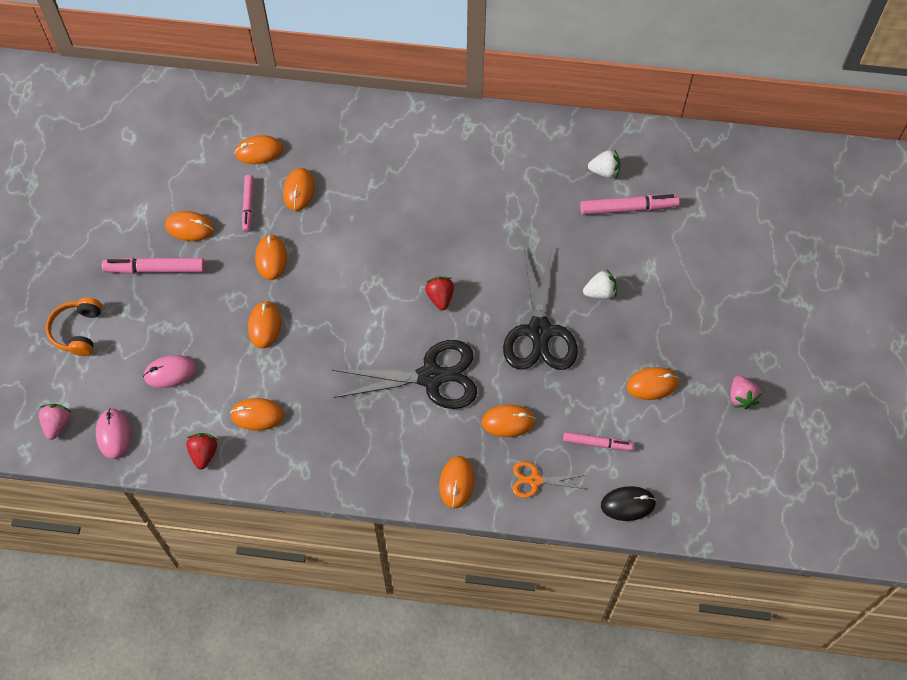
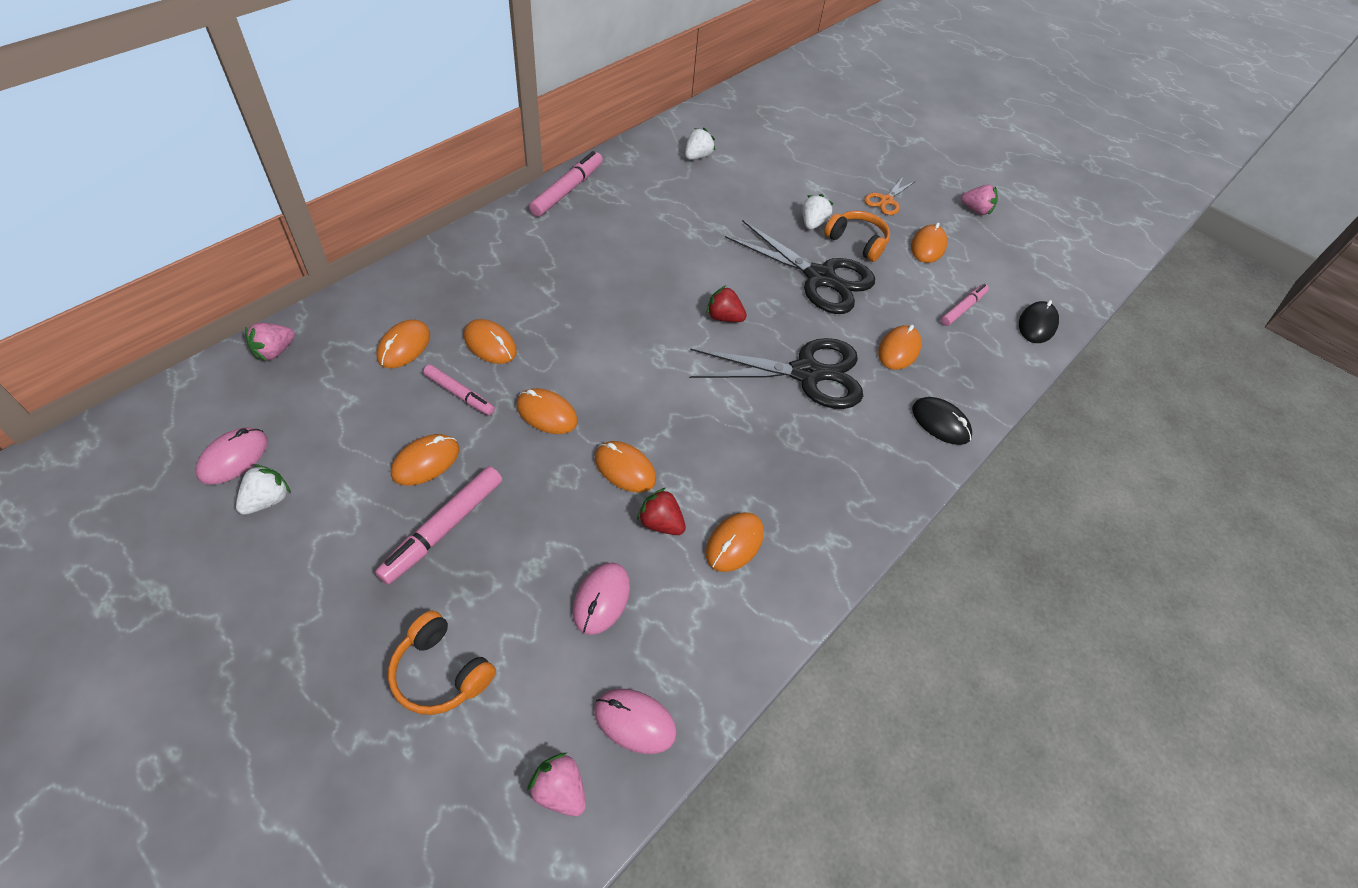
camera: 60 degrees left, 10 degrees down
(111, 181) = (268, 500): none -> white strawberry
(123, 144) = (233, 458): none -> pink mouse
(202, 98) = (275, 351): none -> pink strawberry
(204, 454) = (744, 629): red strawberry -> red strawberry (661, 523)
(431, 377) = (807, 373): black scissors -> black scissors turned 60 degrees clockwise
(456, 483) = (940, 423): orange mouse -> black mouse
(535, 480) = (974, 368): orange scissors -> orange scissors (886, 201)
(607, 333) = (857, 242): none -> orange headphones
(628, 208) = (746, 165): pink marker -> pink marker (567, 190)

